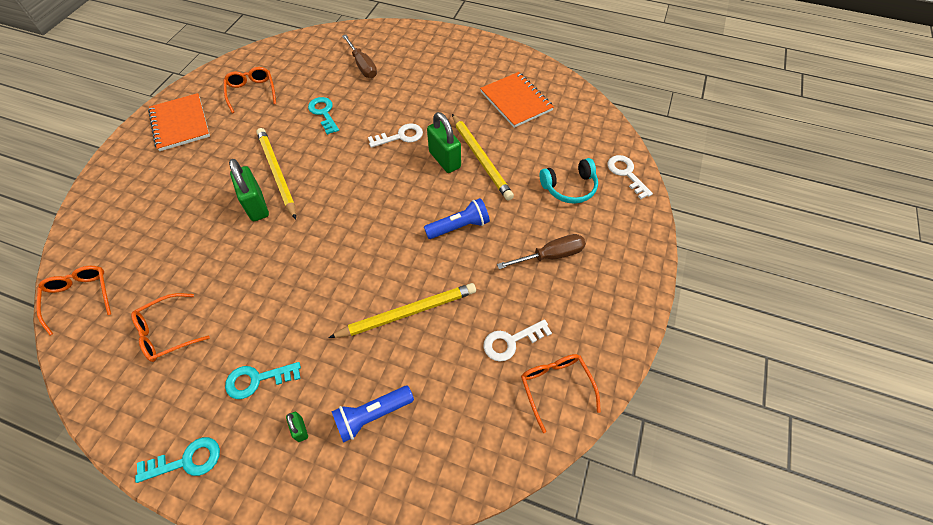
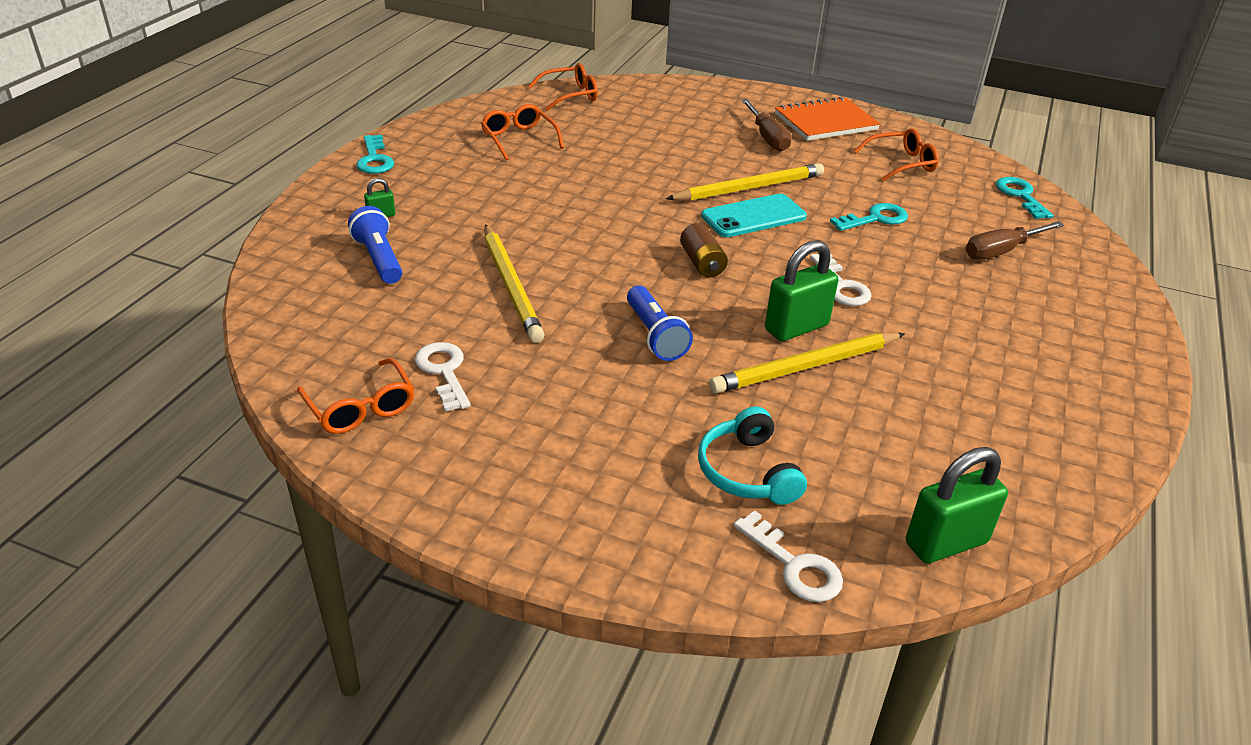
camera: 90 degrees right, 20 degrees down
(256, 206) = (691, 177): green padlock -> green padlock (946, 543)
(257, 380) = (448, 189): turquoise key -> turquoise key (1020, 196)
(317, 172) = (753, 216): none -> turquoise phone
(376, 202) = (702, 263): none -> brown battery
(516, 101) = (973, 422): orange notebook -> none
(550, 256) = (591, 428): brown screwdriver -> brown screwdriver (767, 137)
(555, 387) = (361, 408): orange glasses -> orange glasses turned 75 degrees clockwise
(626, 173) = (794, 565): white key -> white key turned 75 degrees clockwise

